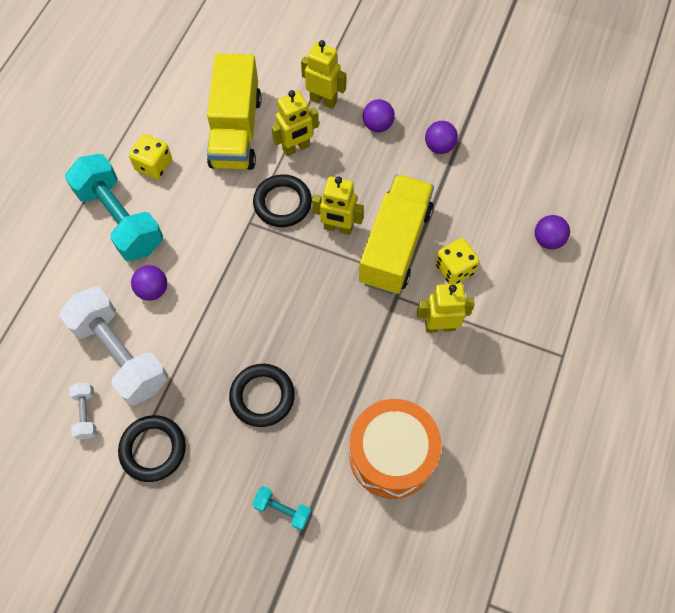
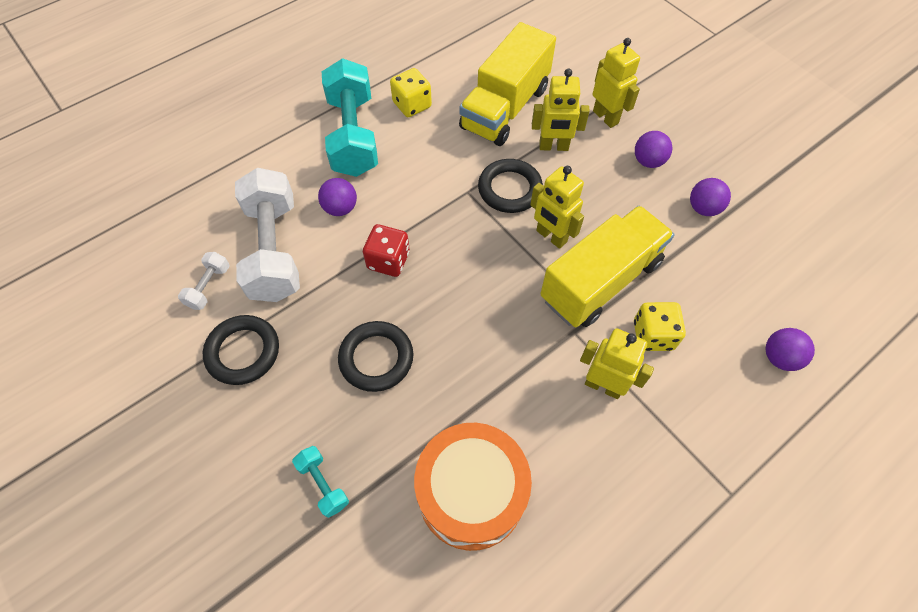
camera: 30 degrees right, 5 degrees down
(222, 314) = (388, 260): none -> red dice

